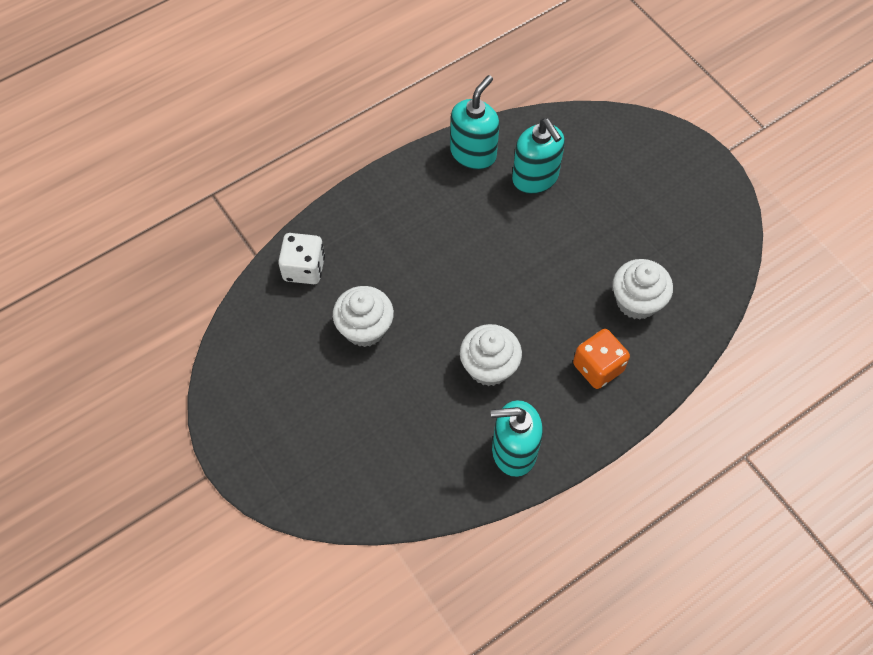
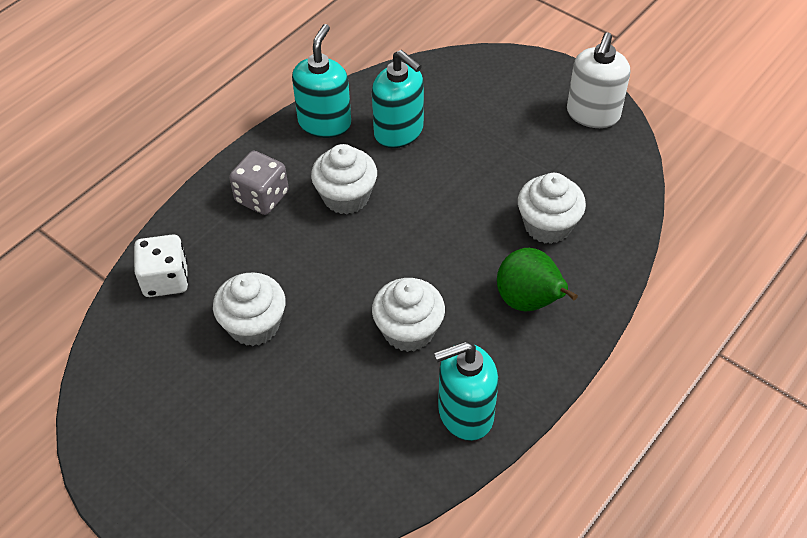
camera: 15 degrees left, 10 degrees down
(401, 212) = (262, 197): none -> grey dice
(472, 230) = (346, 197): none -> white cupcake
(598, 367) = (529, 301): orange dice -> green pear
(713, 203) = (593, 114): none -> white soap dispenser

